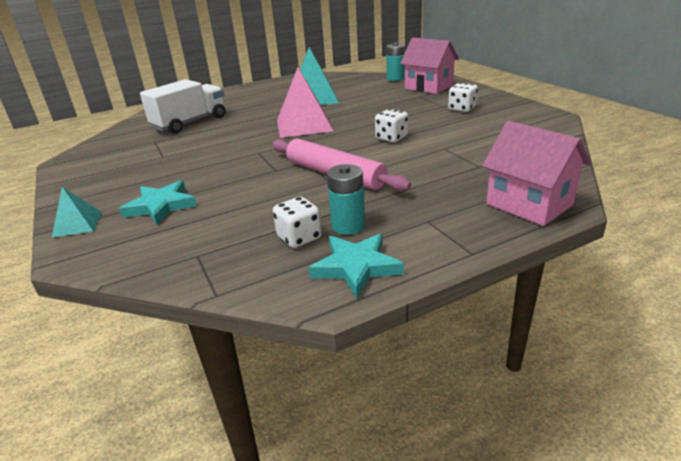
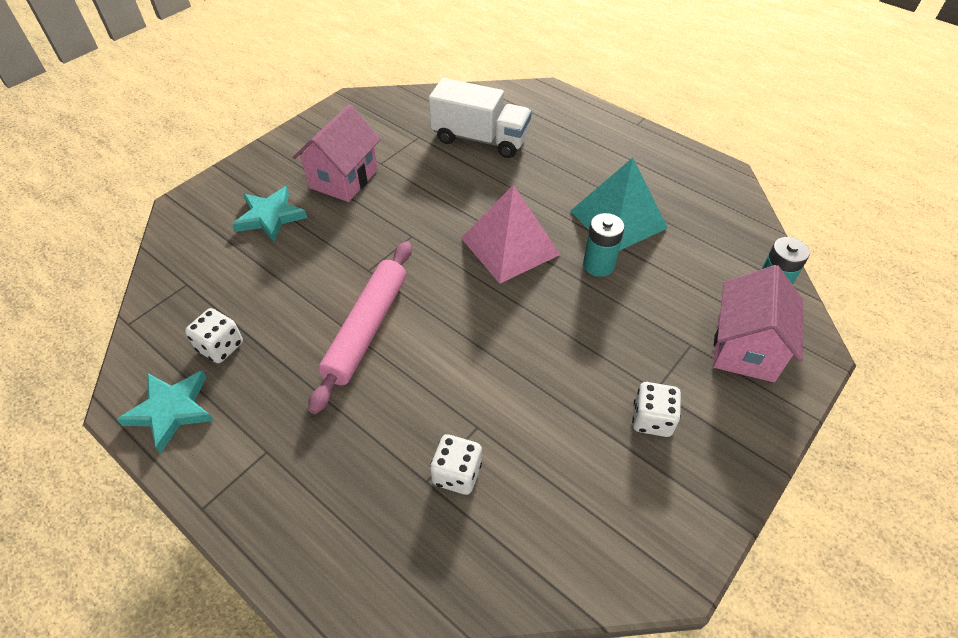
camera: 65 degrees right, 20 degrees up
(77, 224) = (231, 180): turquoise pyramid -> none
(348, 226) = (247, 380): turquoise battery -> turquoise battery (598, 265)
(391, 138) = (494, 355): white dice -> white dice (457, 474)
(529, 204) = (319, 557): pink house -> pink house (343, 179)

